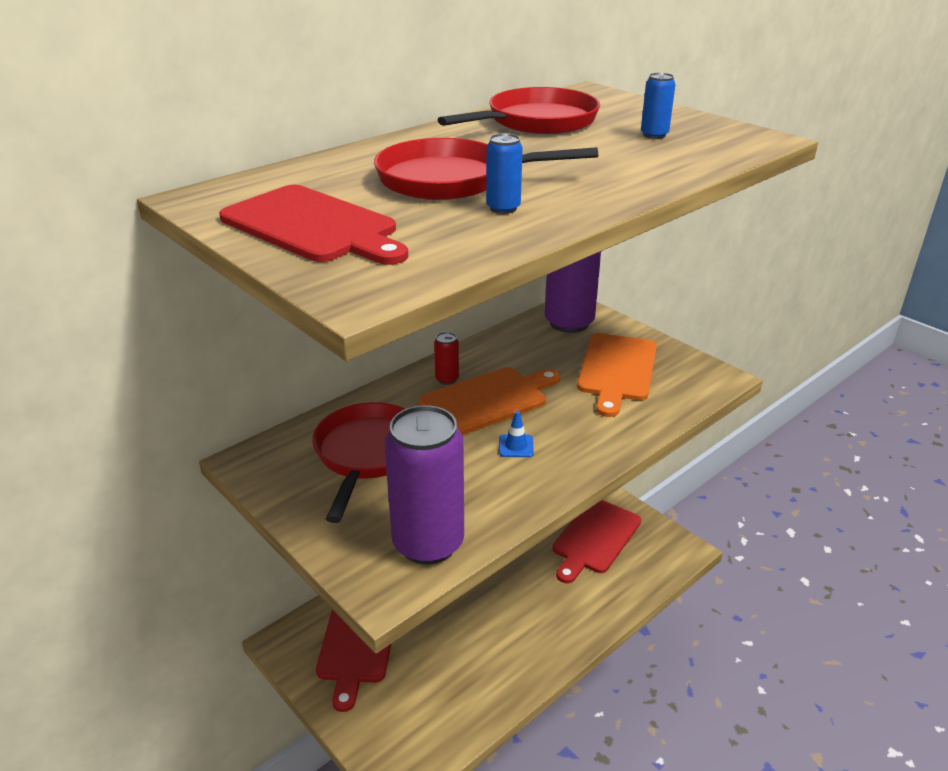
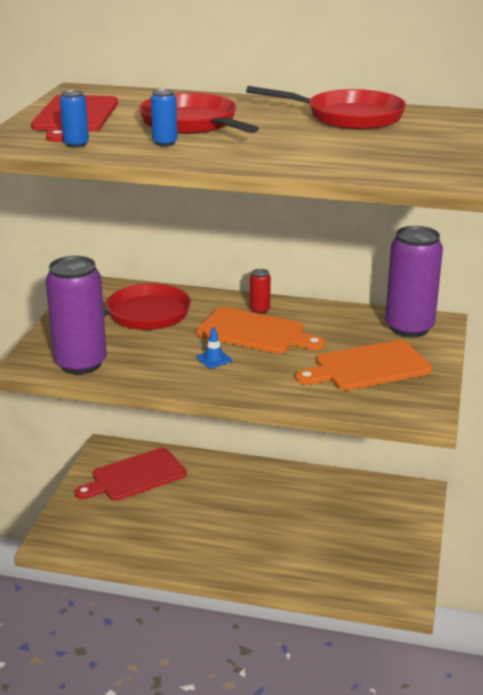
camera: 55 degrees right, 5 degrees down
(594, 538) = (358, 542): red cutting board -> none
(654, 135) = (386, 149): blue can -> blue can (76, 144)

